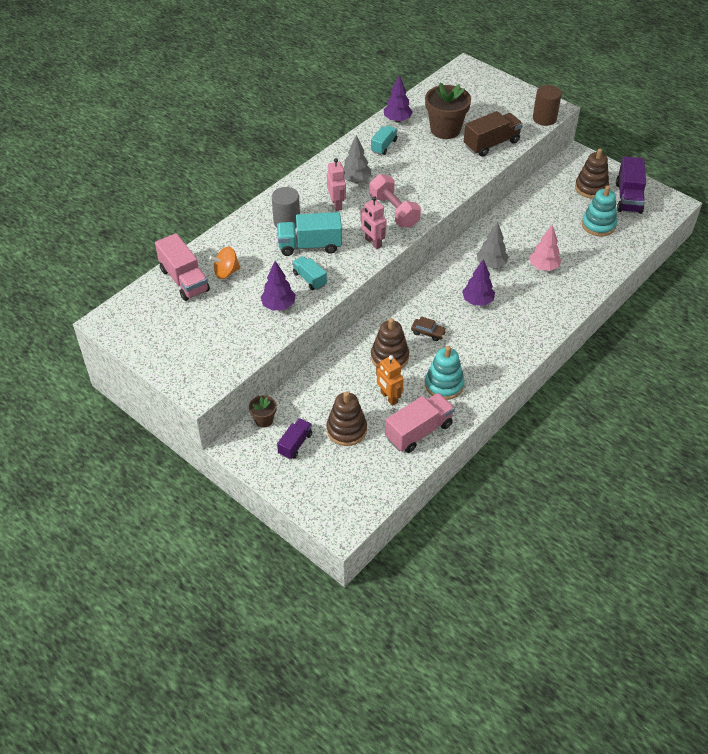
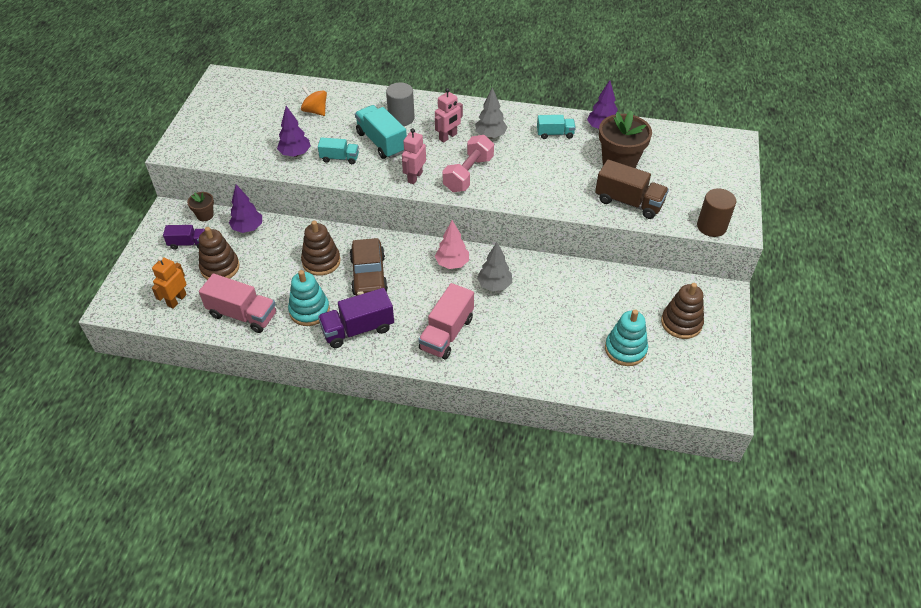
camera: 60 degrees right, 0 degrees up
(184, 280) = (291, 94): pink truck -> pink truck (446, 333)
(309, 279) = (339, 158): turquoise truck -> turquoise truck turned 75 degrees clockwise
(389, 397) = (272, 279): orange robot -> orange robot (177, 300)
(428, 332) = (369, 275): brown car -> brown car, size x2.01
(477, 301) = (435, 294): purple tree -> purple tree (248, 228)
(543, 267) = (522, 326): pink tree -> pink tree (452, 263)
(628, 198) = (695, 361): purple truck -> purple truck (358, 329)

